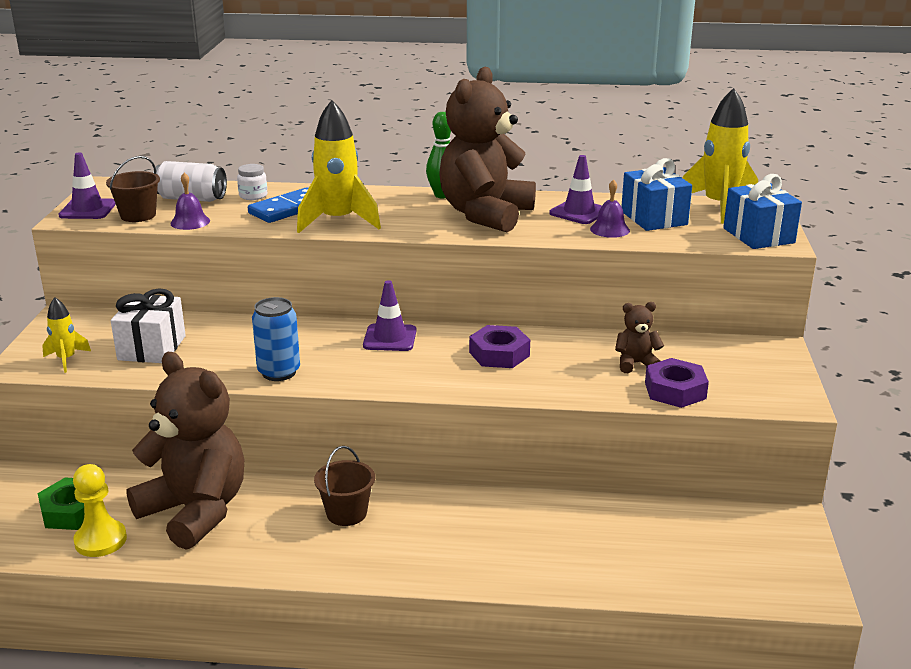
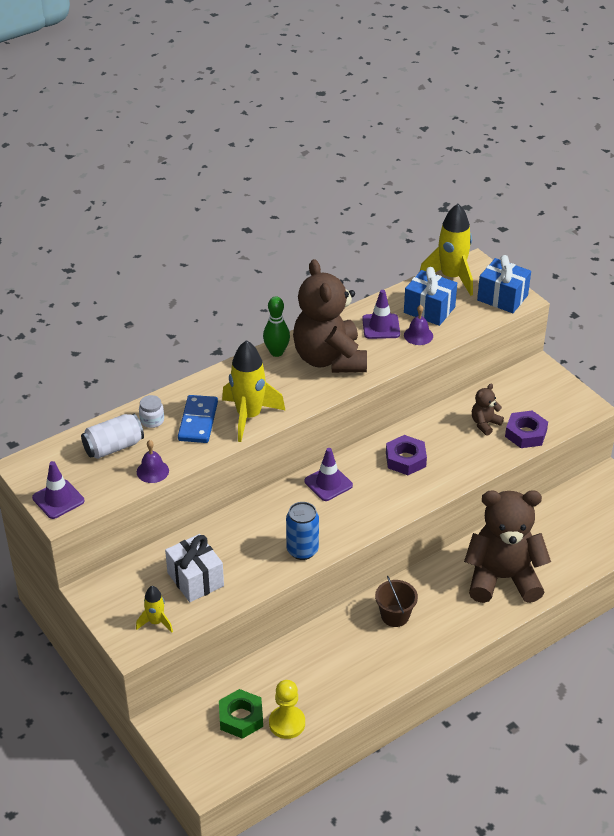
camera: 40 degrees left, 15 degrees up
(138, 215) = (105, 485): brown bucket -> none
(195, 511) = (312, 670): brown teddy bear -> brown teddy bear (502, 578)

